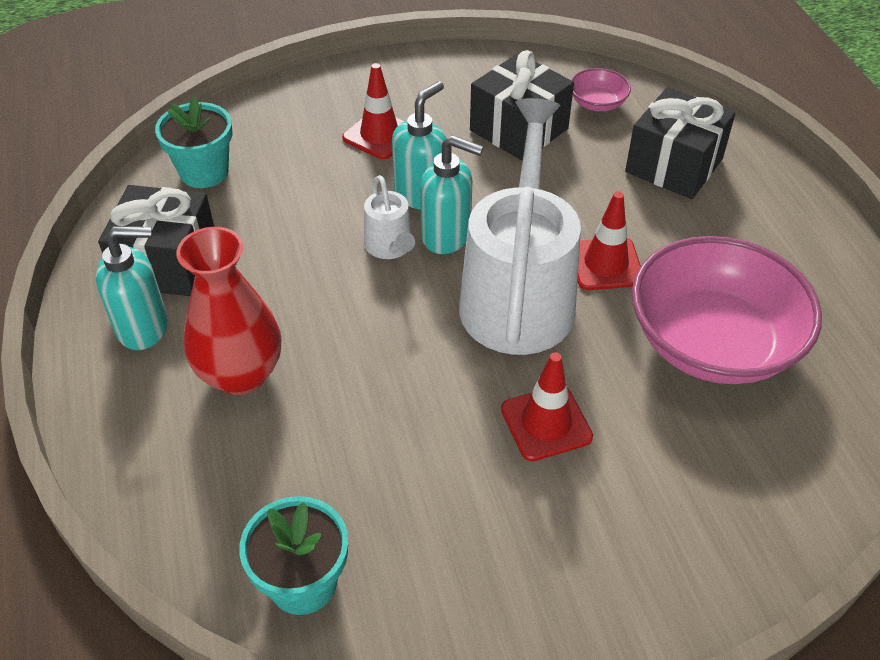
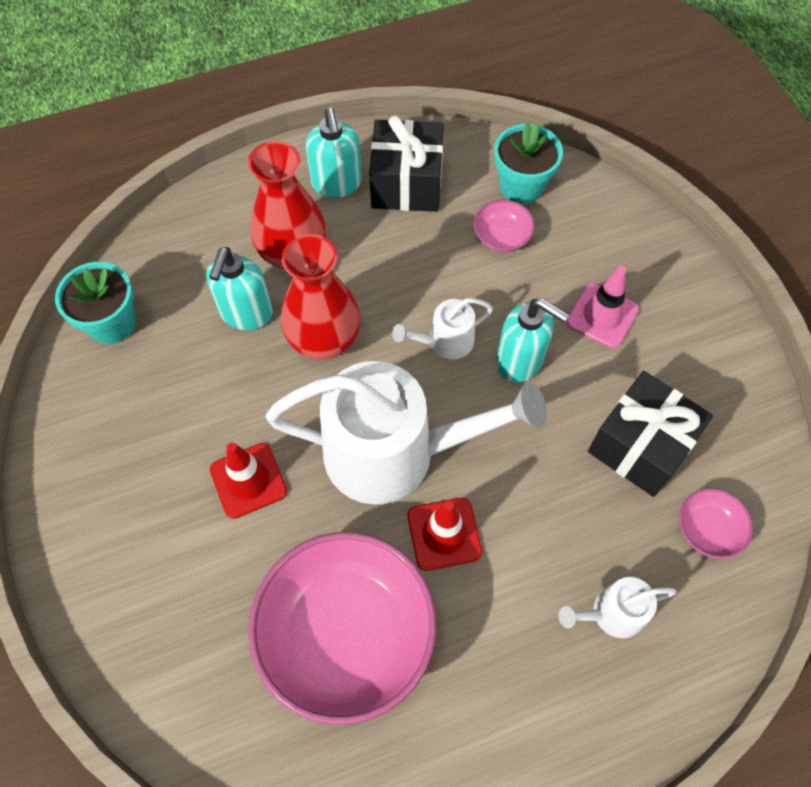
camera: 85 degrees right, 15 degrees up
(267, 193) = (502, 237): none -> pink bowl
(371, 348) = (324, 340): none -> red vase
(379, 135) = (602, 316): red traffic cone -> pink traffic cone
(447, 236) = (465, 387): turquoise soap dispenser -> turquoise soap dispenser (246, 313)
(674, 165) = (611, 613): black gift -> white watering can

